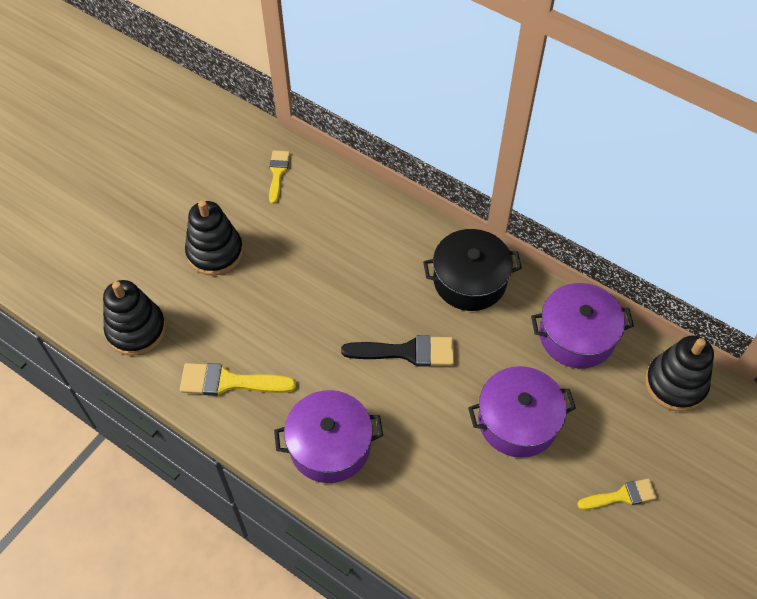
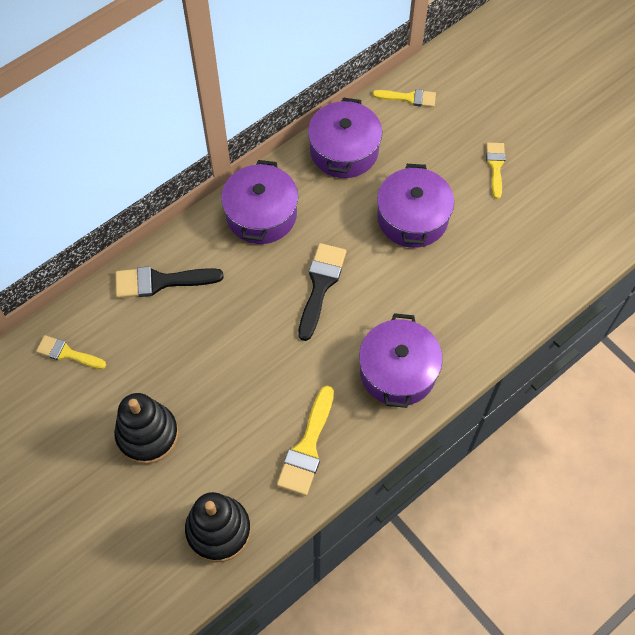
camera: 75 degrees left, 5 degrees up
(368, 219) = (160, 282): none -> black brush
(469, 280) = (261, 214): black pot -> purple pot
(675, 384) = (409, 98): black stacking toy -> yellow brush

